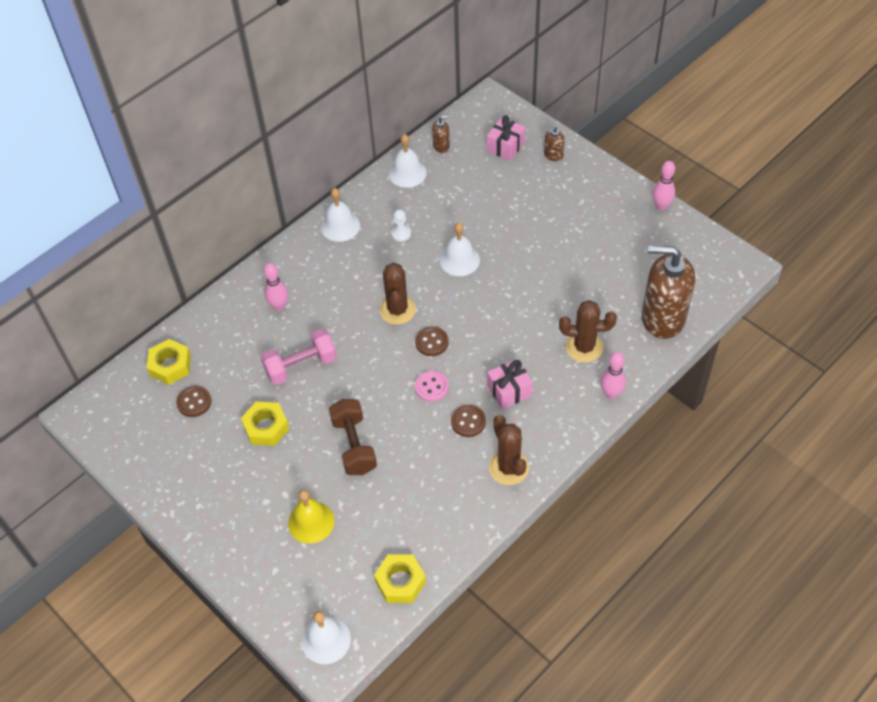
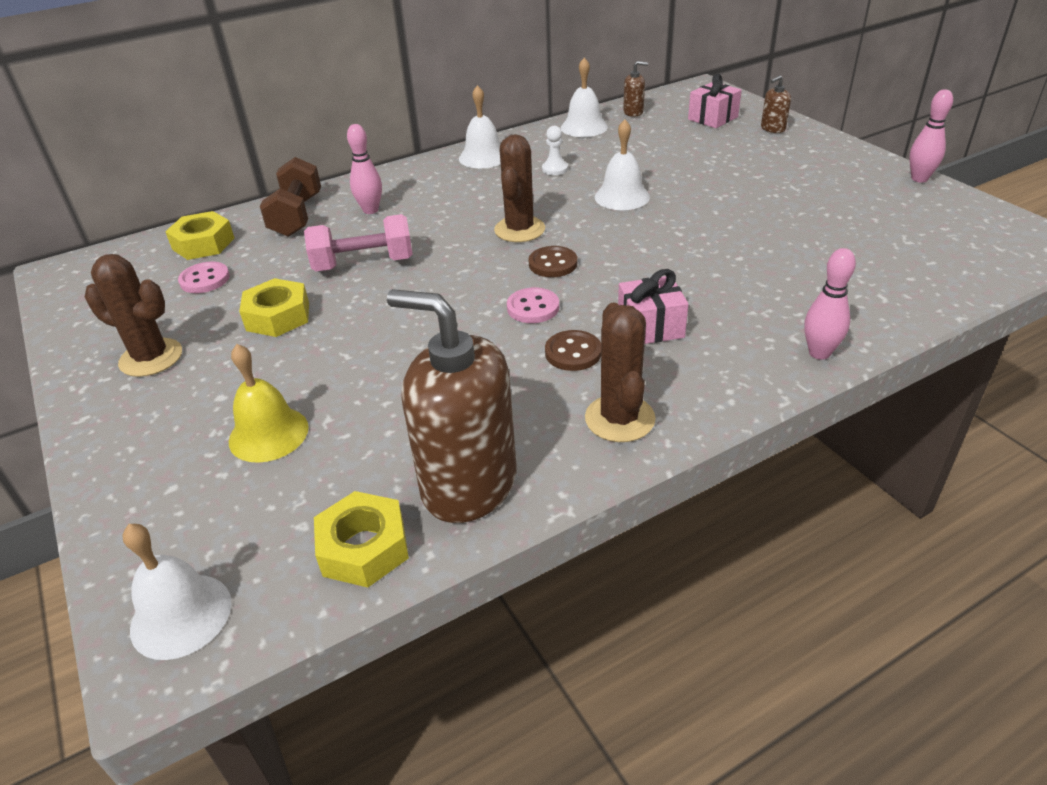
camera: 15 degrees right, 15 degrees down
(194, 402) = (205, 279): brown button -> pink button
(354, 445) = (387, 354): brown dumbbell -> brown dumbbell (297, 216)
(584, 347) = (782, 296): brown cactus -> brown cactus (151, 358)
(662, 318) = (916, 281): brown soap dispenser -> brown soap dispenser (468, 484)

